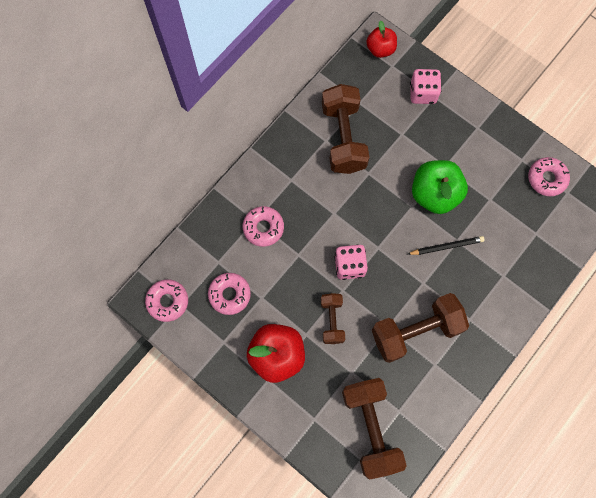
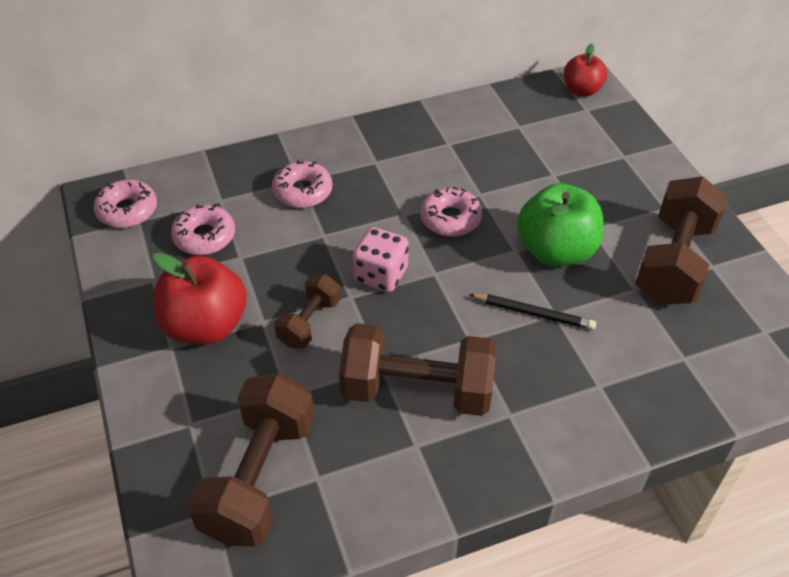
camera: 30 degrees right, 25 degrees down
(343, 138) = (472, 149): brown dumbbell -> brown dumbbell (674, 262)
(423, 93) = (610, 147): pink dice -> none
(546, 179) = (739, 302): pink donut -> pink donut (450, 219)

